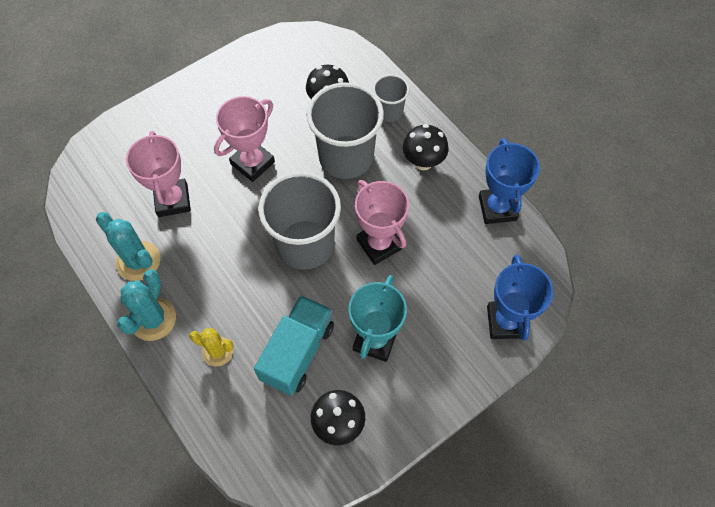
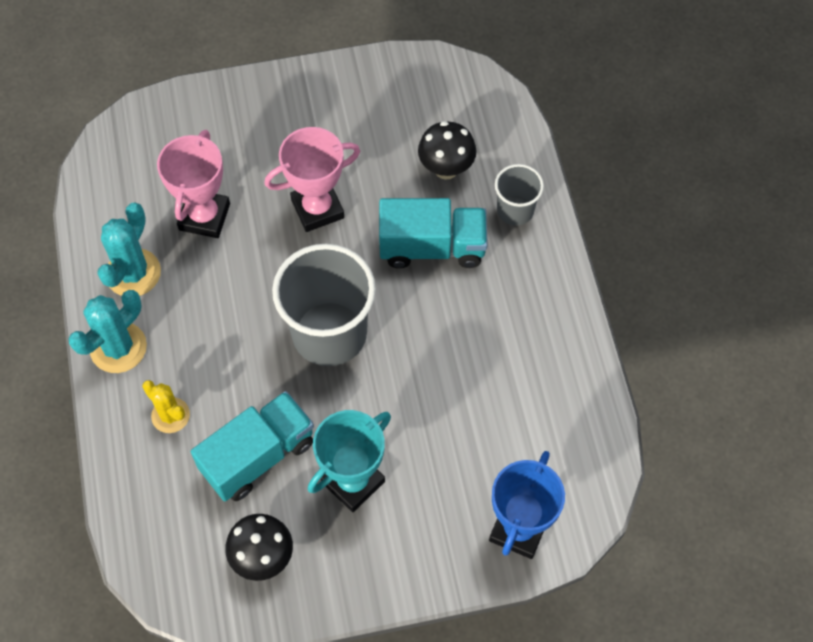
camera: 25 degrees right, 0 degrees up
(138, 261) = (133, 273): turquoise cactus -> turquoise cactus turned 45 degrees clockwise
(346, 157) = (432, 247): grey cup -> turquoise truck
(379, 244) = (416, 370): pink trophy -> none
(423, 162) = (523, 291): black mushroom -> none
(497, 208) = (584, 387): blue trophy -> none

